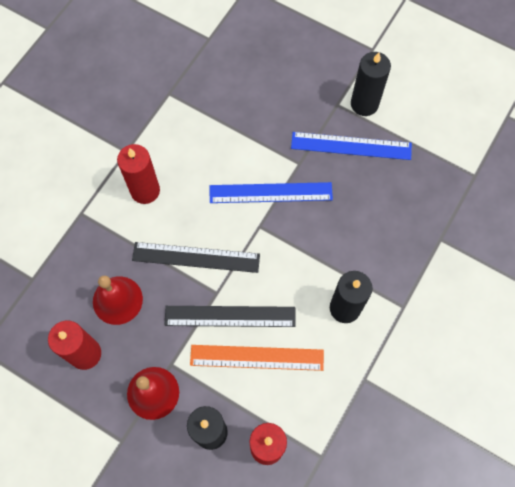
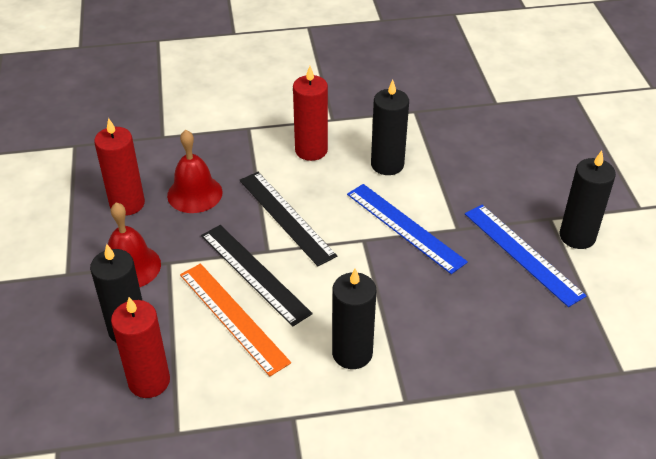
camera: 50 degrees right, 25 degrees down
(204, 155) = (387, 164): none -> black candle

